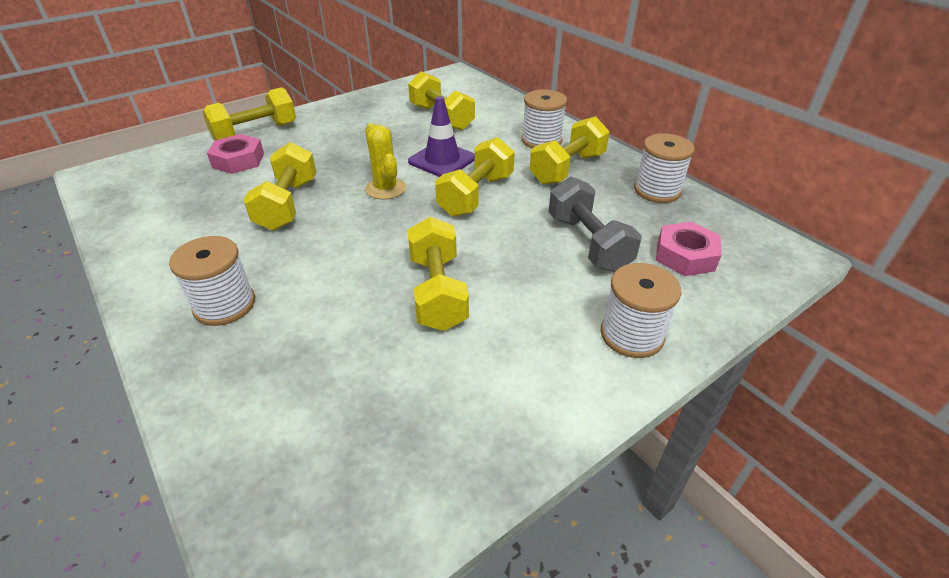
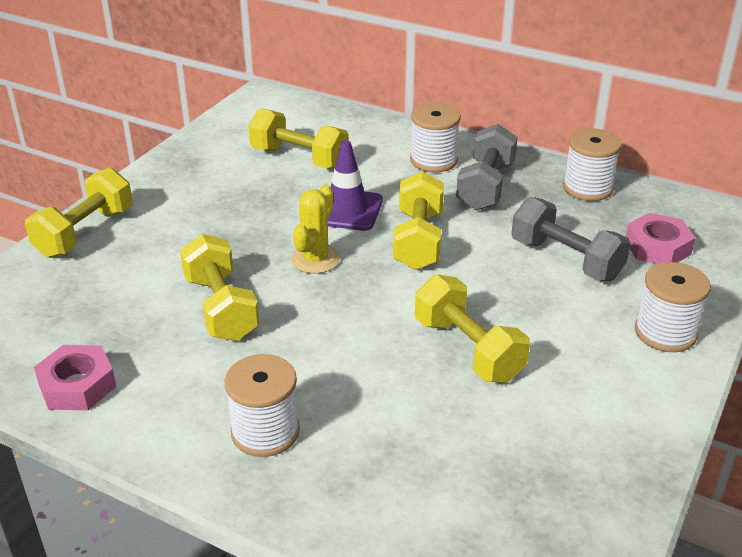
camera: 25 degrees left, 5 degrees down
(238, 160) = (102, 273): pink nut -> pink nut (77, 385)
(386, 188) = (315, 259): yellow cactus -> yellow cactus turned 75 degrees clockwise
(567, 168) = (485, 186): yellow dumbbell -> grey dumbbell

